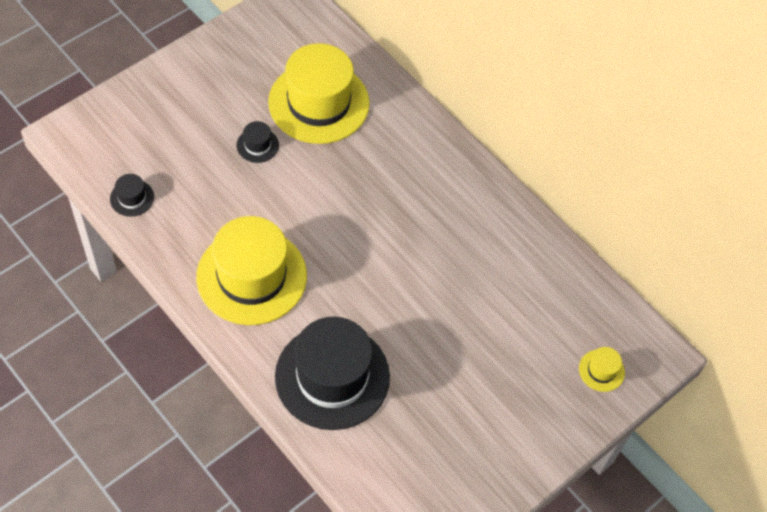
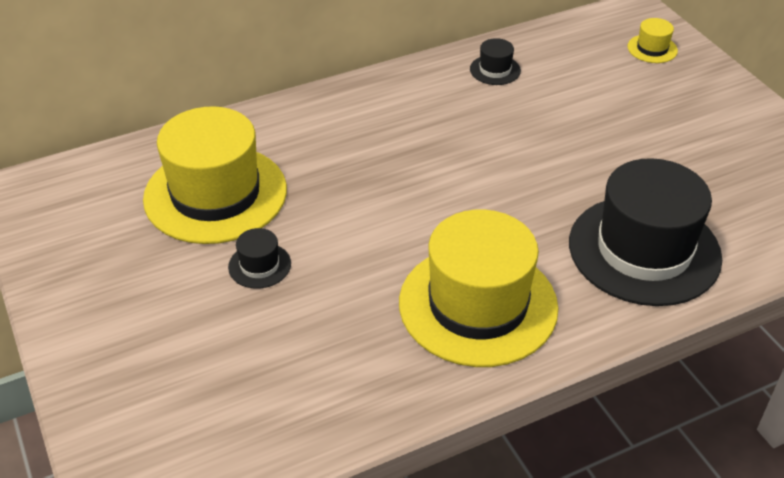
camera: 70 degrees left, 15 degrees down
(132, 198) = (299, 427): black hat -> black hat (495, 70)

